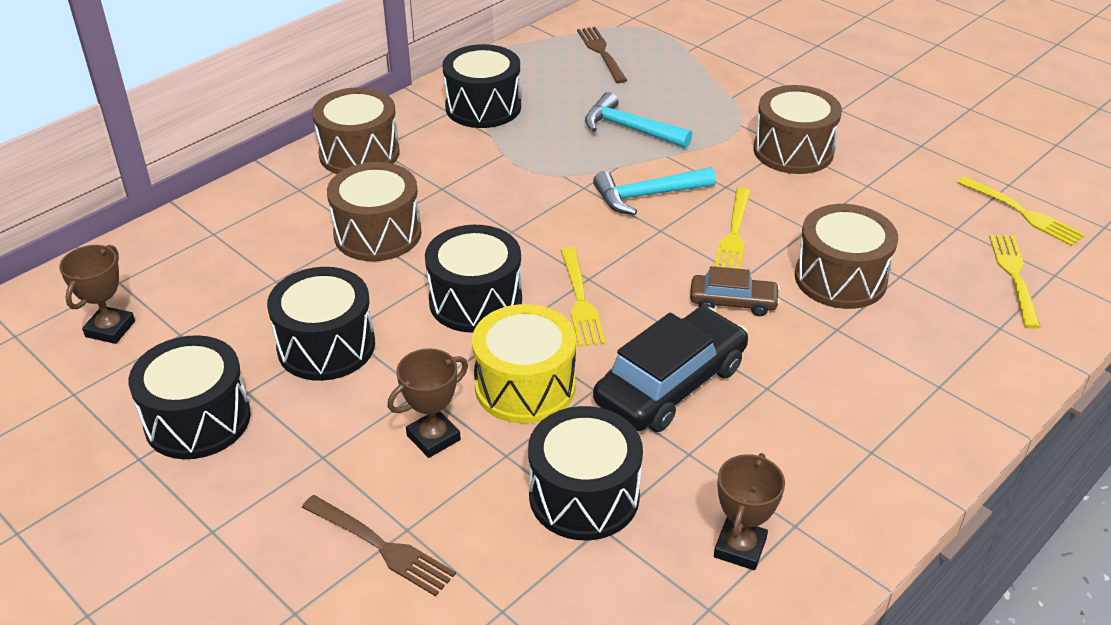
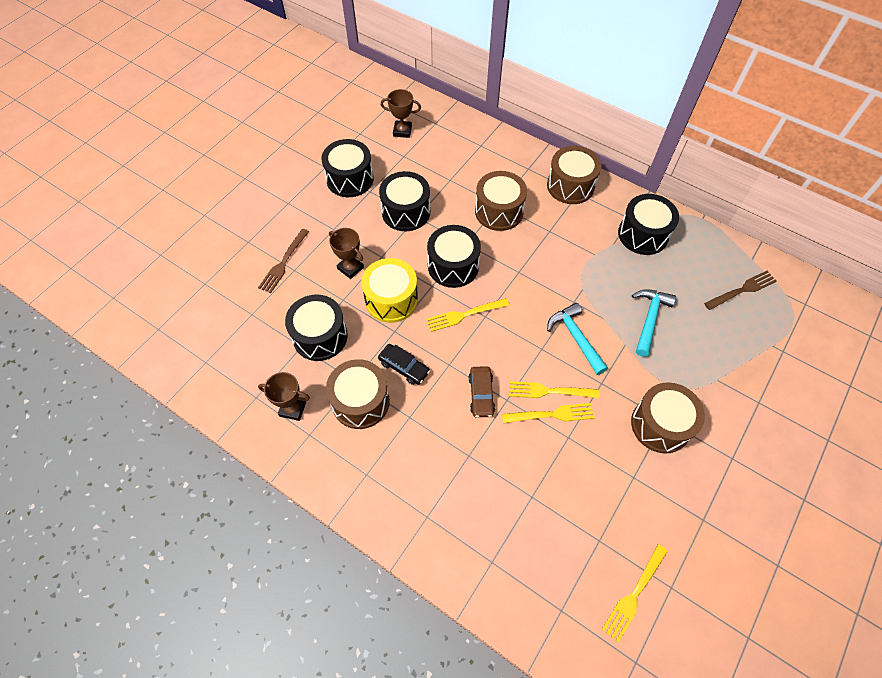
camera: 80 degrees right, 20 degrees up
(671, 384) = (404, 367): black car -> black car, size x0.55
(840, 278) = (519, 458): brown drum -> brown drum (360, 401)
(1014, 276) = (551, 578): yellow fork -> yellow fork (551, 414)

